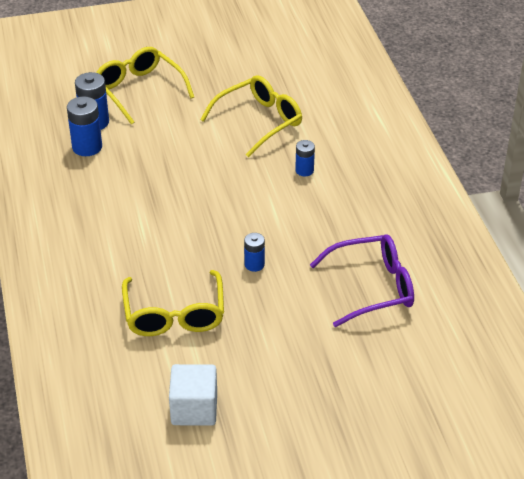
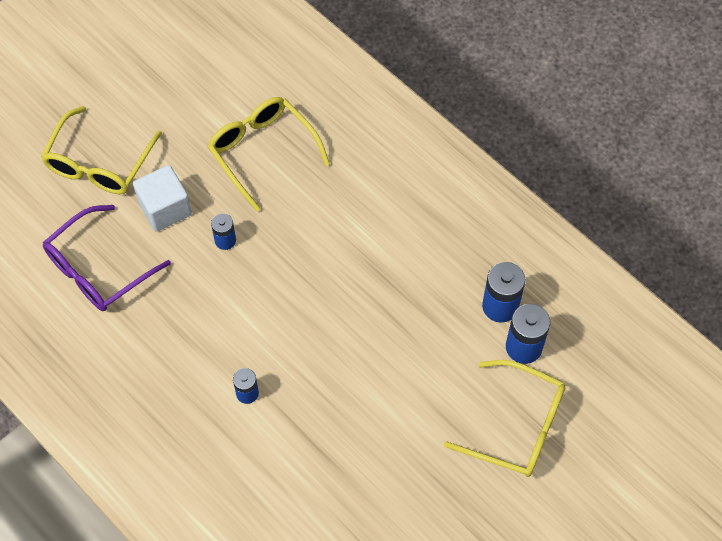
camera: 150 degrees right, 20 degrees up
(194, 409) = (187, 77): white cube -> white cube (165, 208)
(259, 121) = (343, 447): yellow glasses -> yellow glasses (99, 163)

